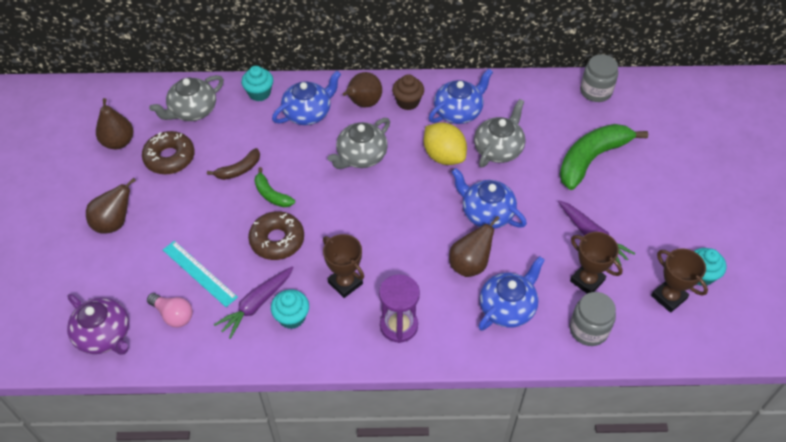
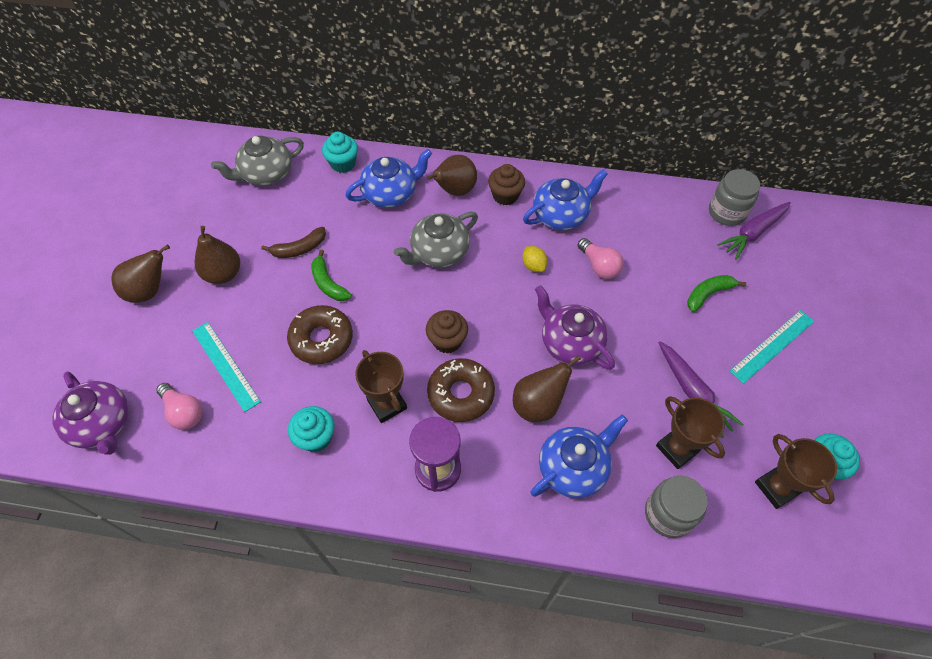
camera: 10 degrees right, 5 degrees up
(118, 142) = (178, 198): brown pear -> brown pear (223, 274)
(170, 158) = (228, 224): brown donut -> brown donut (461, 394)
(256, 304) = (279, 414): purple carrot -> purple carrot (753, 233)
(384, 226) = (447, 341): none -> brown cupcake
(444, 156) = (533, 265): yellow lemon -> yellow lemon, size x0.51
(486, 213) = (570, 343): blue teapot -> purple teapot
(498, 149) = (599, 266): grey teapot -> pink light bulb
(591, 159) = (708, 294): green banana -> green banana, size x0.51
(649, 192) = (772, 346): none -> turquoise ruler

